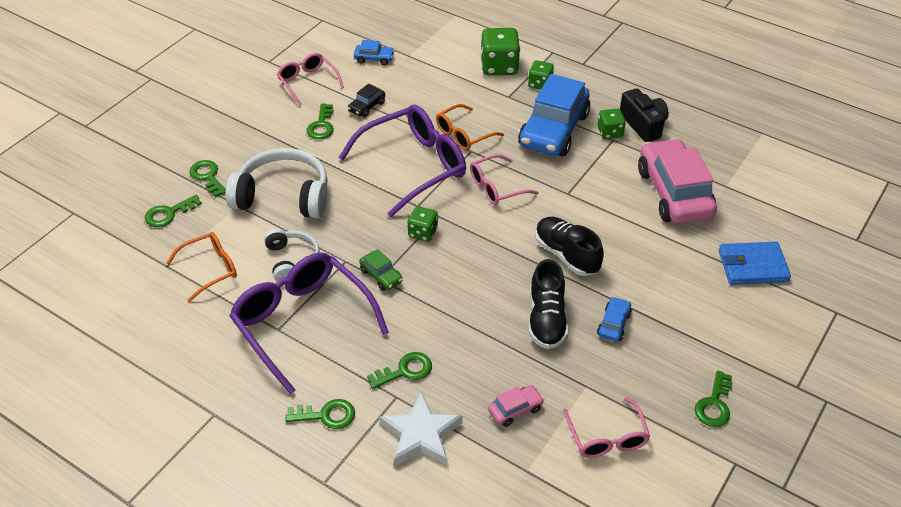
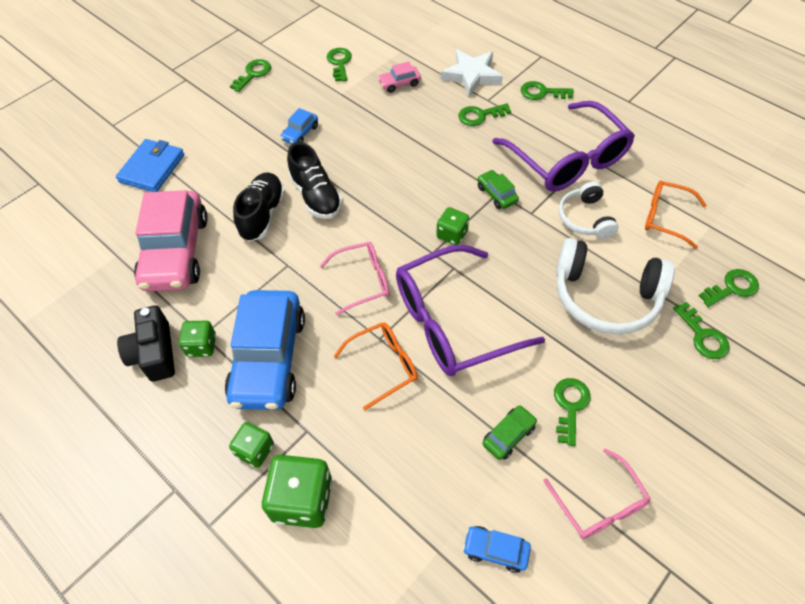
camera: 170 degrees left, 10 degrees up
(210, 269) = (666, 217): orange glasses -> orange glasses turned 45 degrees clockwise
(367, 107) = (508, 435): black car -> green car
(546, 319) = (355, 142): black shoe -> black shoe (262, 215)
(553, 130) = (269, 358): blue car -> blue car turned 150 degrees clockwise
(606, 437) = (339, 63): pink glasses -> green key
(752, 266) = (152, 168): blue wallet -> blue wallet turned 75 degrees counterclockwise

